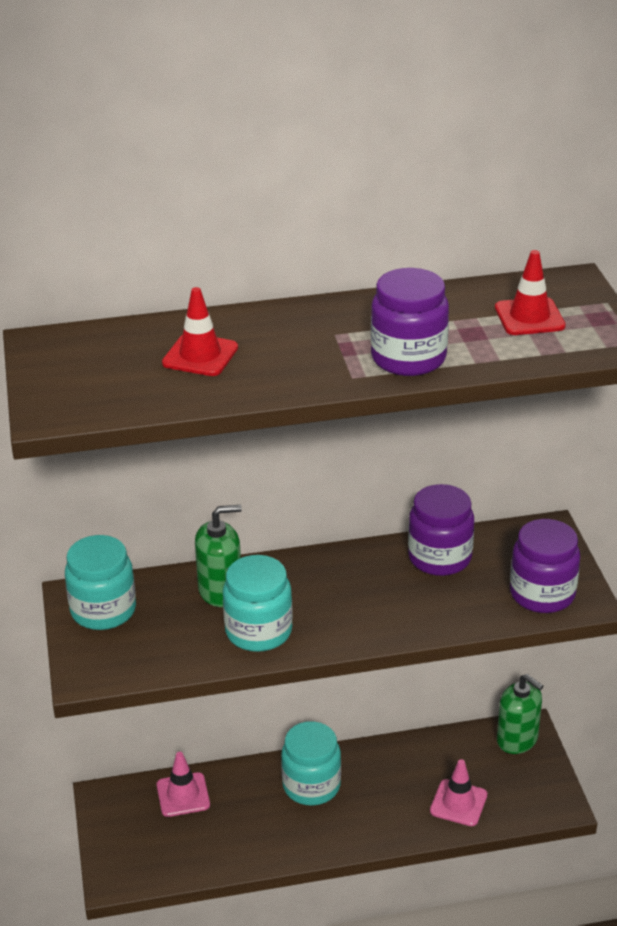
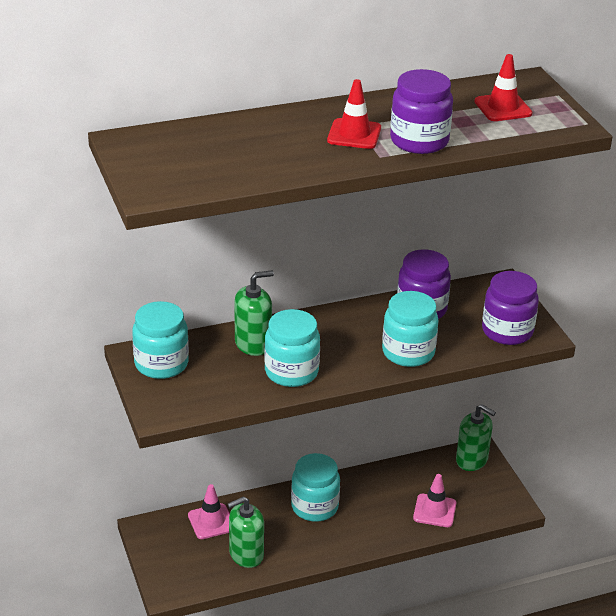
camera: 10 degrees left, 0 degrees up
(200, 355) = (255, 145): red traffic cone -> red traffic cone (354, 134)
(216, 841) = (246, 554): none -> green soap dispenser
(410, 615) = (408, 352): none -> turquoise jar

